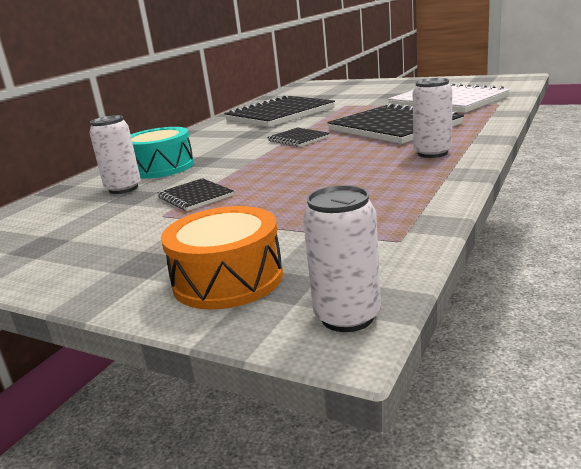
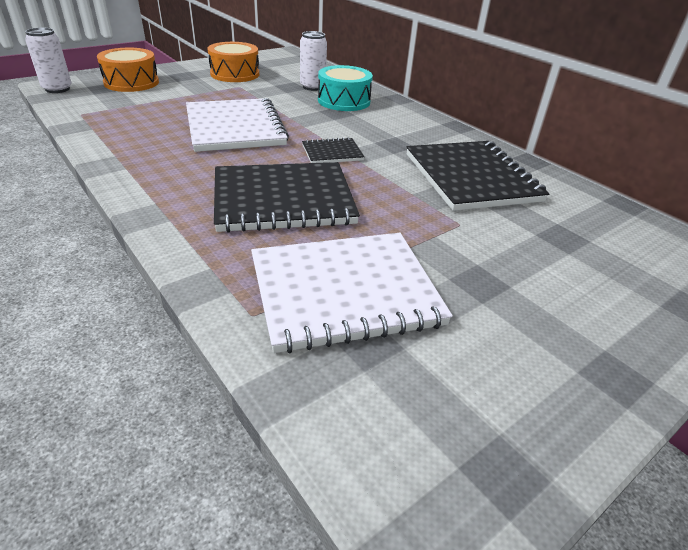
camera: 110 degrees right, 15 degrees up
(101, 237) = (235, 74): none -> orange drum
(195, 197) = (253, 97): black notebook -> none
(300, 172) = (235, 127): none -> white notebook
(432, 153) = (169, 176): white can -> none

